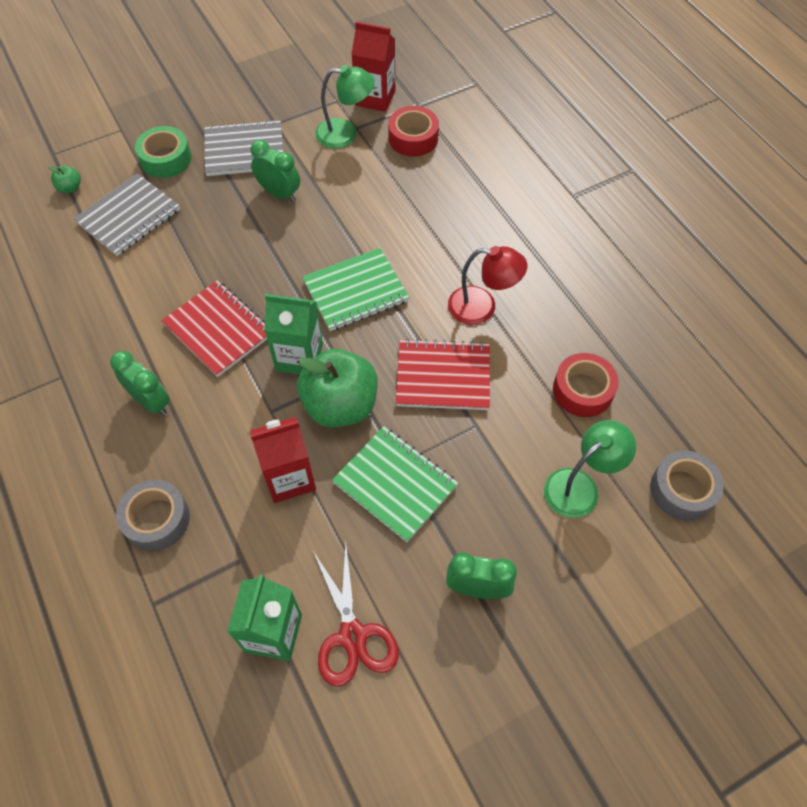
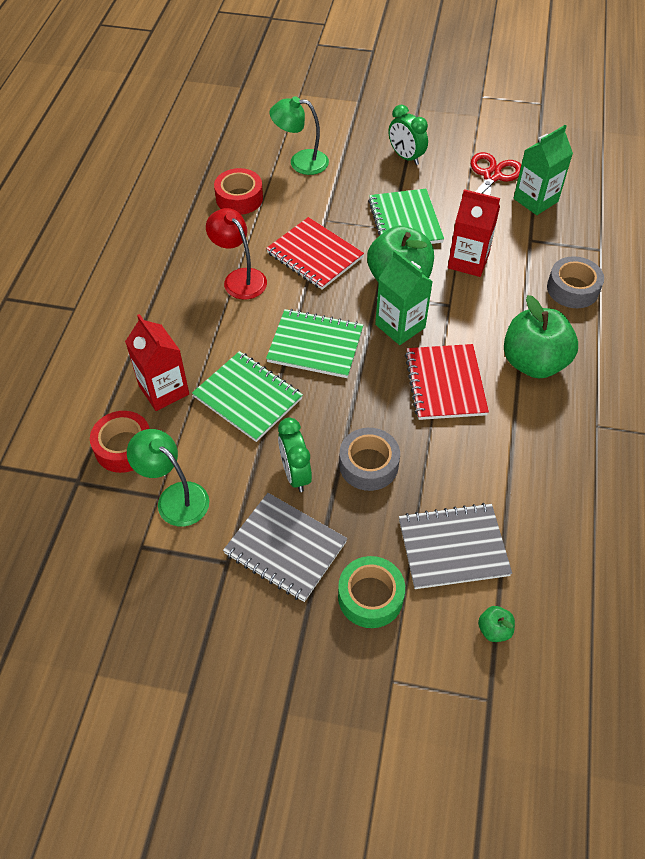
camera: 140 degrees left, 5 degrees down
(151, 402) = (533, 362): green clock -> green apple
(366, 219) = (248, 397): none -> green notebook
(375, 98) = (103, 520): red carton -> red carton (164, 390)
(682, 490) = (249, 131): grey tape -> grey tape (368, 464)

